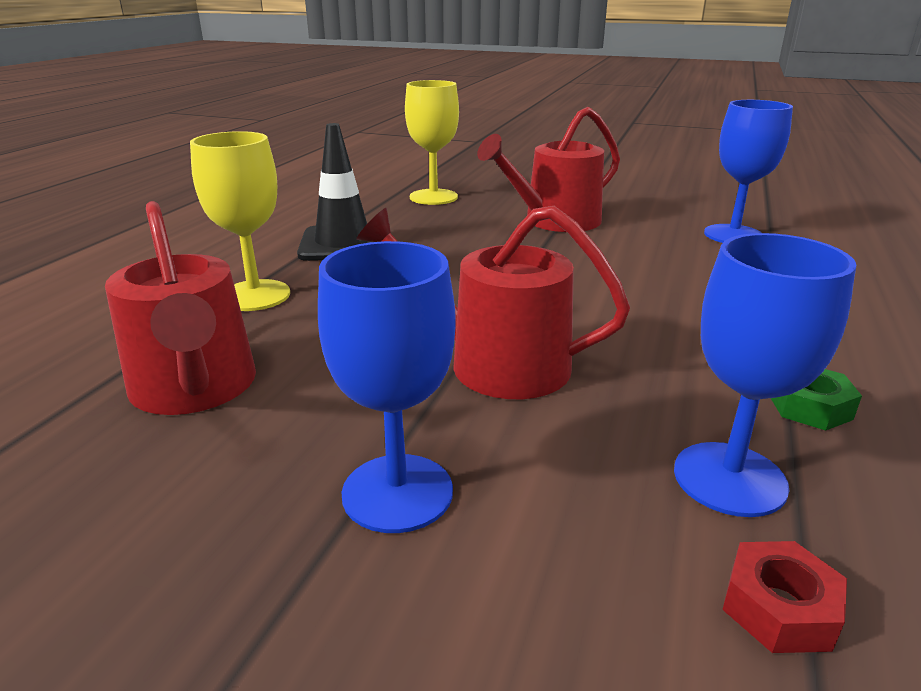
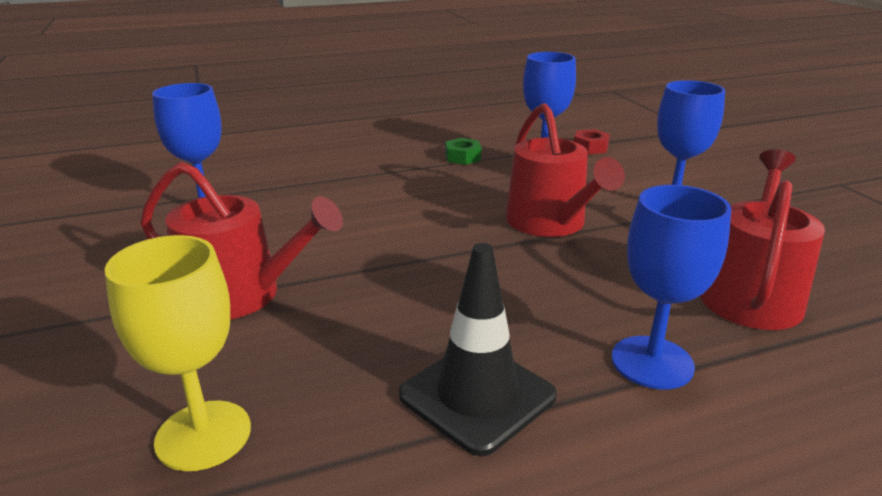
camera: 130 degrees left, 0 degrees up
(255, 295) = (652, 362): yellow goblet -> blue goblet

